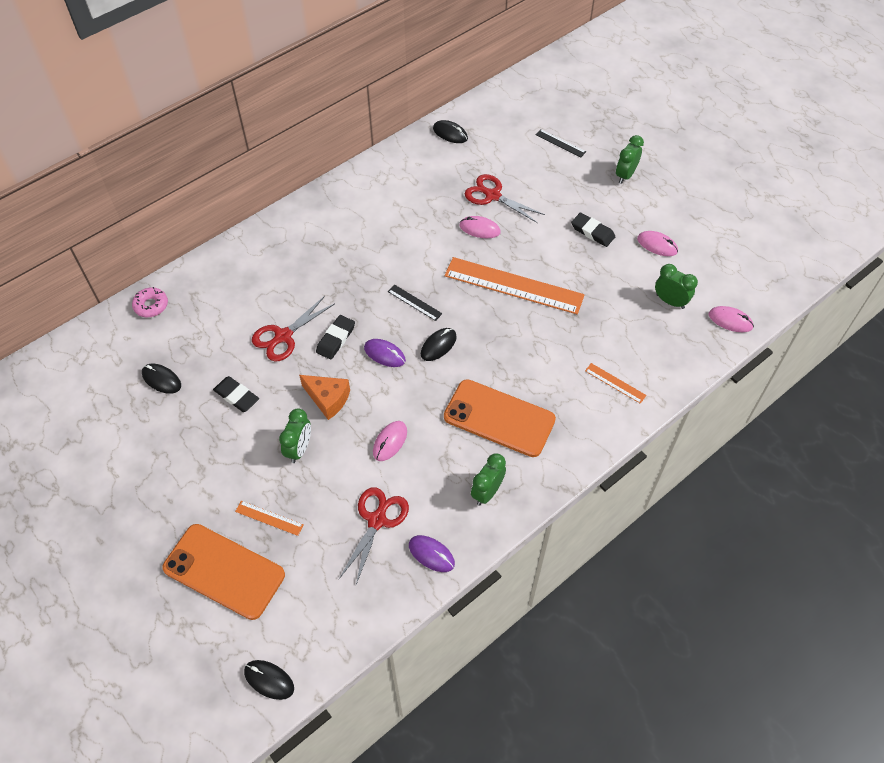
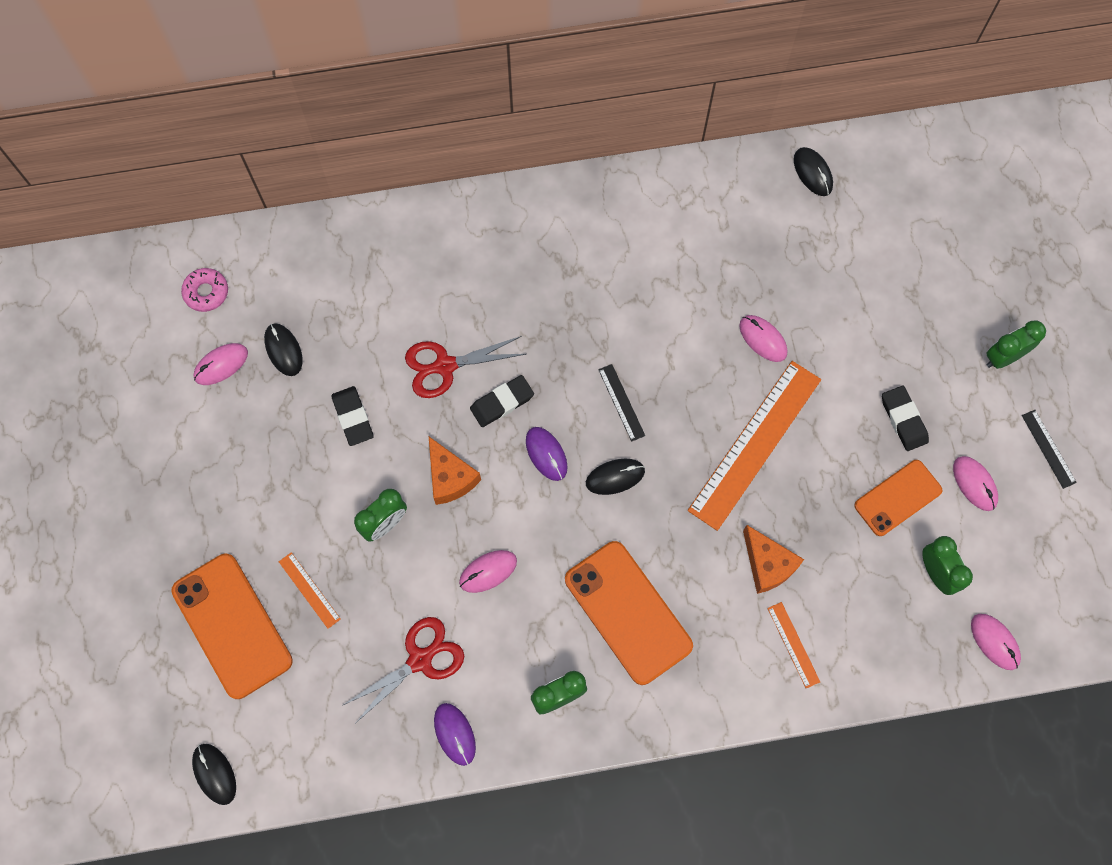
camera: 30 degrees right, 15 degrees up
(119, 410) = (221, 365): none -> pink mouse
(151, 305) = (320, 243): pink donut -> pink donut (206, 292)
(493, 196) = (809, 298): red scissors -> none
(513, 286) = (754, 444): orange ruler -> orange ruler turned 75 degrees clockwise
(560, 143) = (949, 262): black ruler -> black ruler (1048, 448)
(568, 347) = (767, 564): none -> orange cheese
(619, 273) = (897, 498): none -> orange phone

